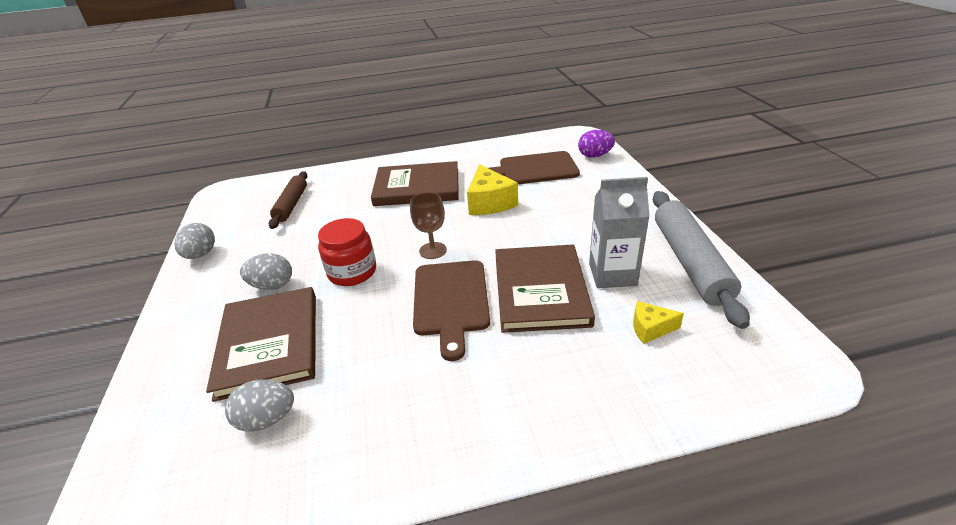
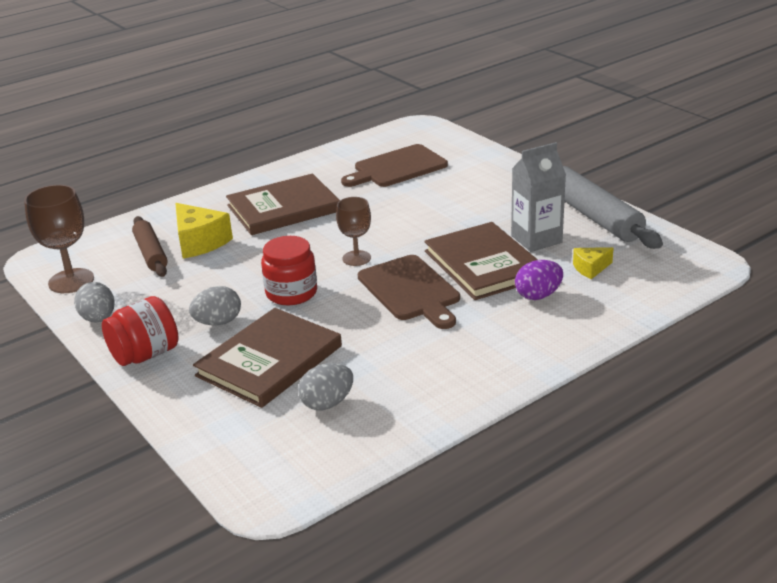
camera: 25 degrees left, 5 degrees down
(193, 302) = (145, 354): none -> red jar
(220, 215) = (71, 281): none -> brown goblet
(269, 344) = (269, 361): brown book -> brown book turned 75 degrees clockwise
(489, 202) = (376, 207): yellow cheese -> yellow cheese (199, 242)
(595, 156) = (450, 144): purple egg -> purple egg (538, 295)

